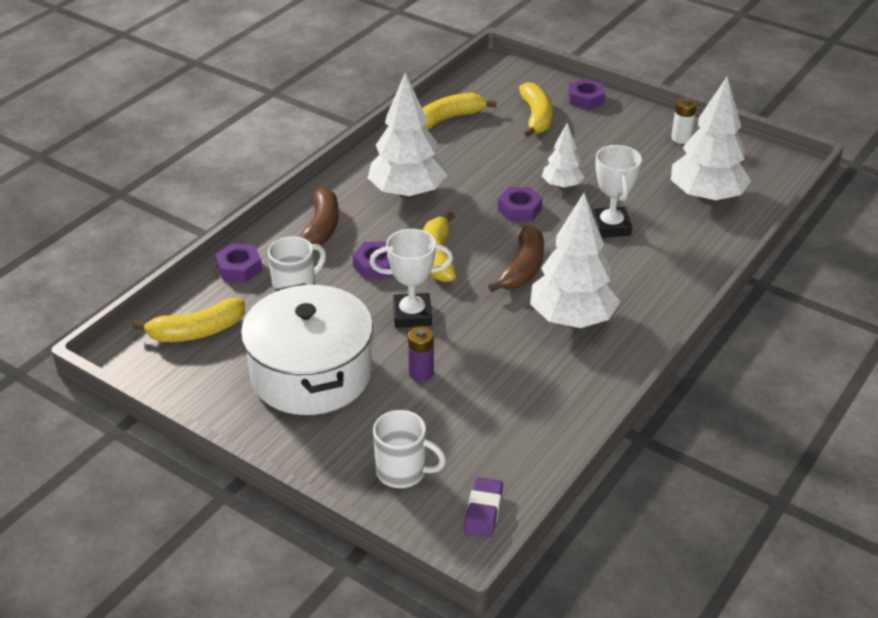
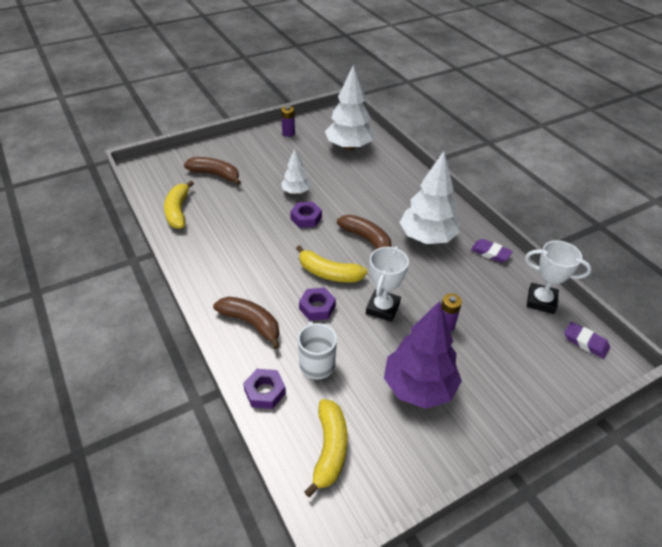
camera: 65 degrees left, 5 degrees up
(311, 374) = (419, 387): white pot -> purple tree
(403, 472) = (539, 370): white mug -> none
(407, 193) = (246, 262): white tree -> none
(536, 117) = (215, 174): yellow banana -> brown banana
(586, 99) = (216, 149): purple nut -> none
(592, 385) = (490, 253): none -> purple eraser
(611, 226) = (350, 189): white trophy -> white trophy (541, 301)
(681, 138) = (288, 133): white battery -> purple battery

